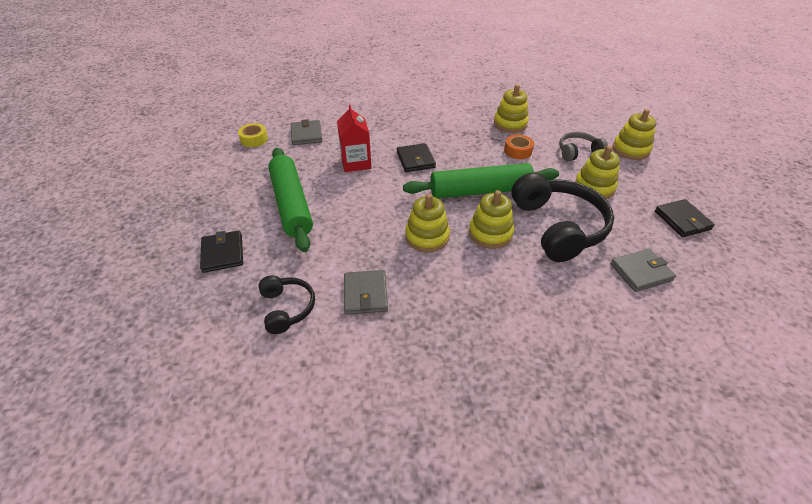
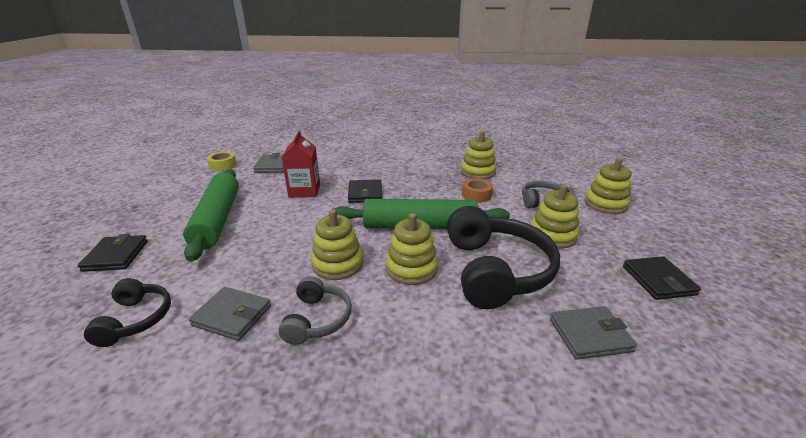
camera: 10 degrees right, 15 degrees down
(365, 294) = (232, 316): grey wallet -> grey wallet turned 75 degrees counterclockwise
(435, 287) = (317, 319): none -> grey headphones

